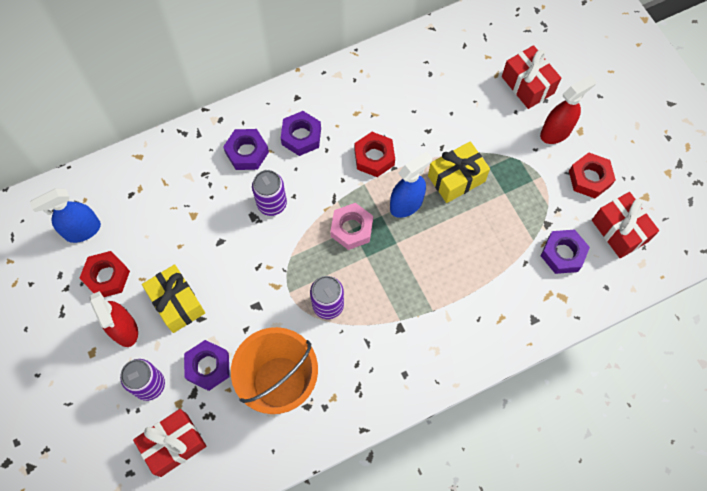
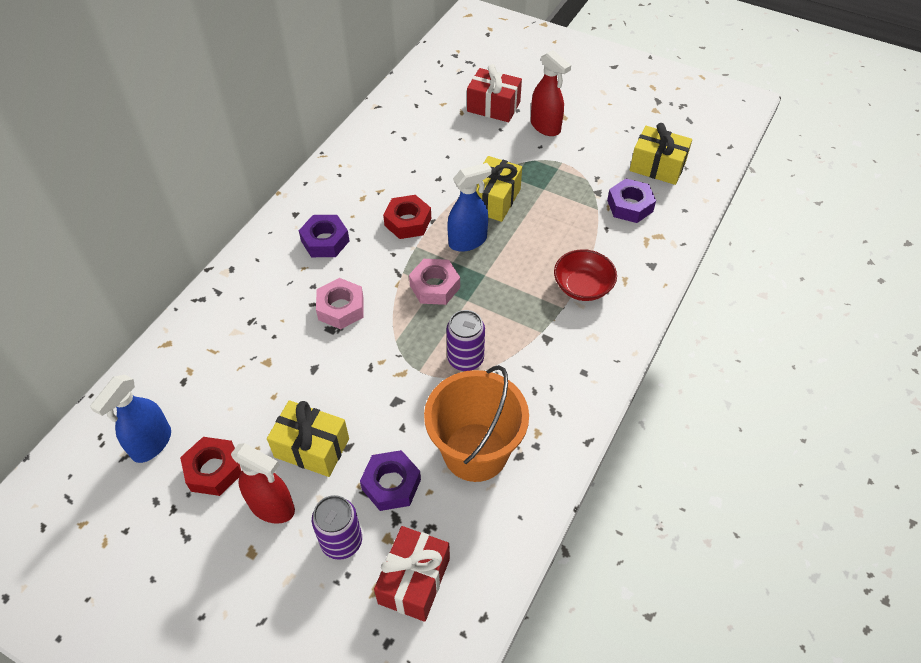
camera: 35 degrees left, 15 degrees down
(247, 152) = (281, 281): purple nut -> none
(272, 203) = (341, 308): purple can -> pink nut
(406, 204) = (468, 241): blue spray bottle -> blue spray bottle turned 45 degrees clockwise
(462, 302) = (582, 287): none -> red bowl
(556, 132) = (545, 127): red spray bottle -> red spray bottle turned 120 degrees clockwise
(589, 178) = (601, 144): red nut -> none
(619, 231) = (657, 166): red gift -> yellow gift

